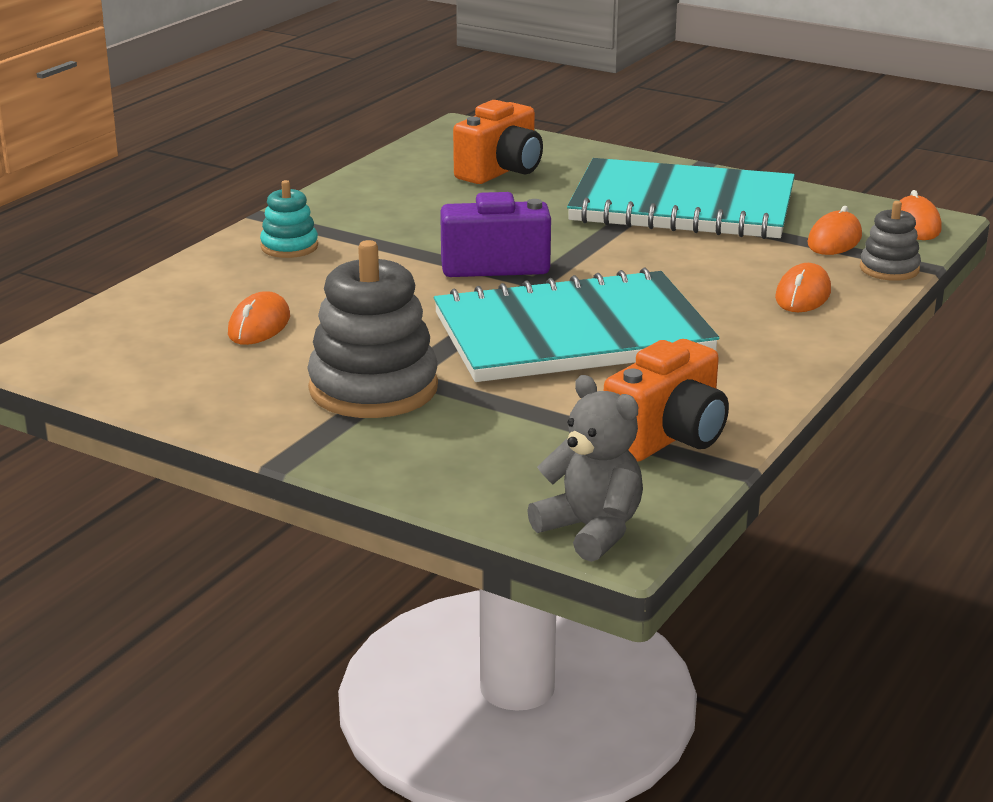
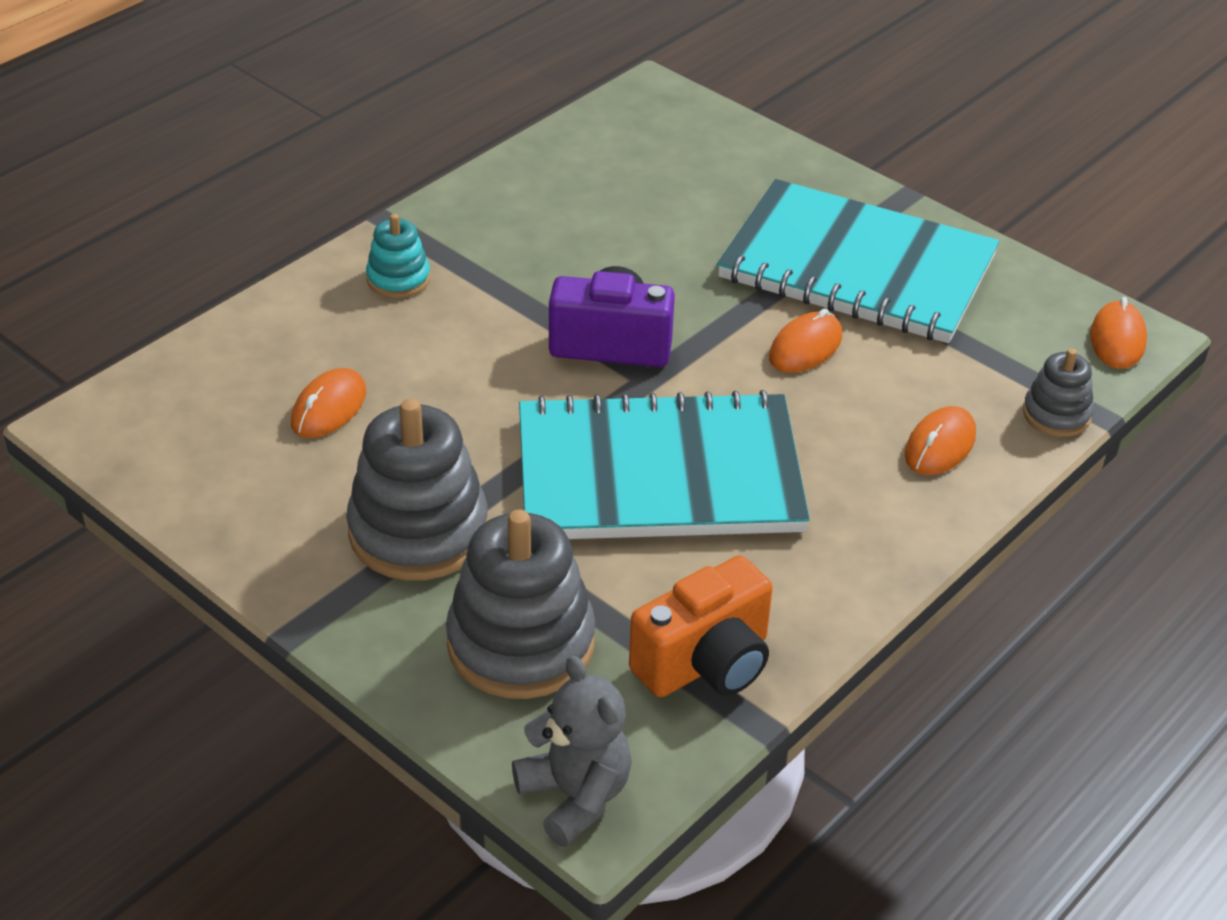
camera: 10 degrees right, 15 degrees up
(497, 444) = (521, 643): none -> grey stacking toy
(501, 171) = (671, 177): orange camera -> none
(834, 240) = (1011, 354): orange mouse -> orange mouse (805, 347)

